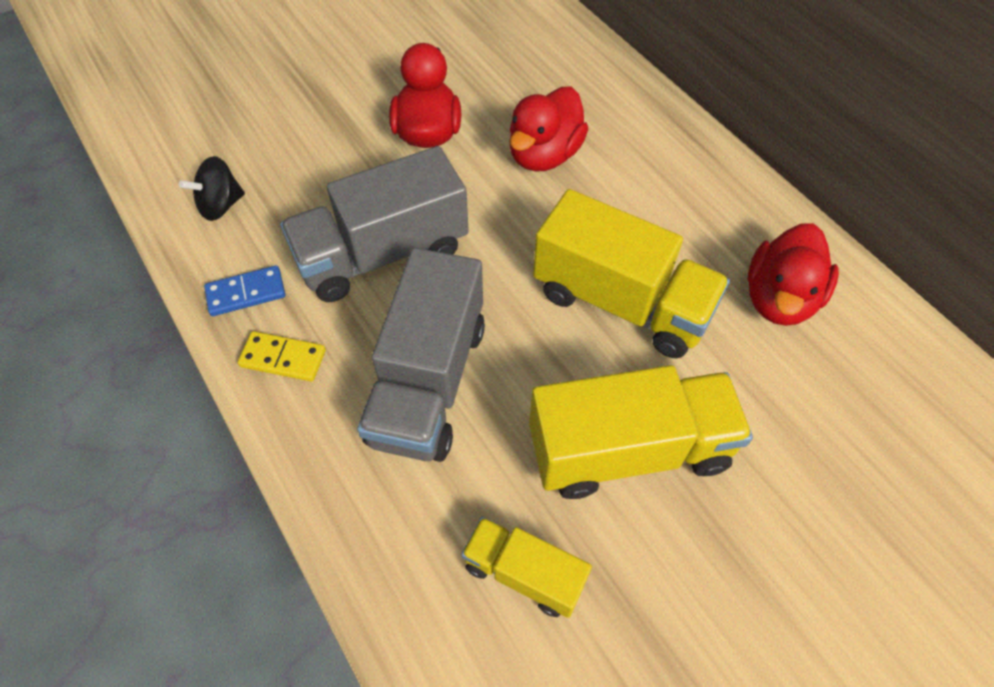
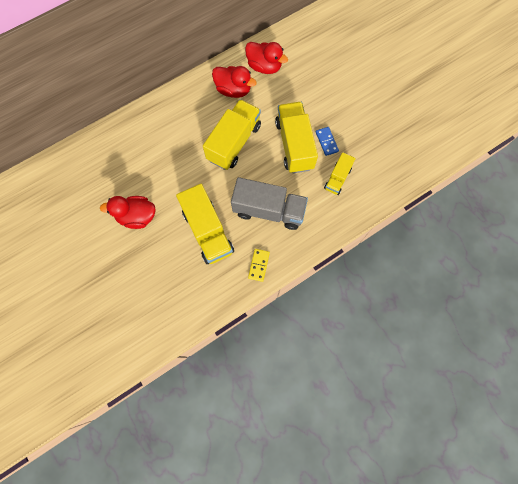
camera: 90 degrees left, 15 degrees up
(221, 205) = (177, 305): black spinning top -> none
(246, 293) = (227, 285): blue domino -> blue domino (326, 142)
(383, 253) = (208, 231): grey truck -> yellow truck
(544, 155) = (155, 167): red duck -> red duck (264, 66)

